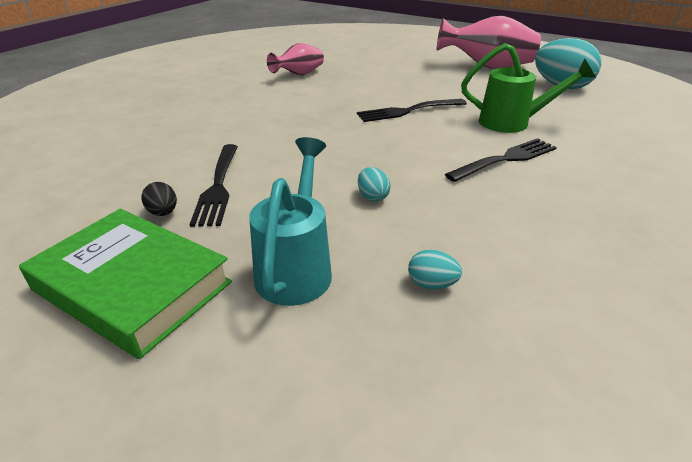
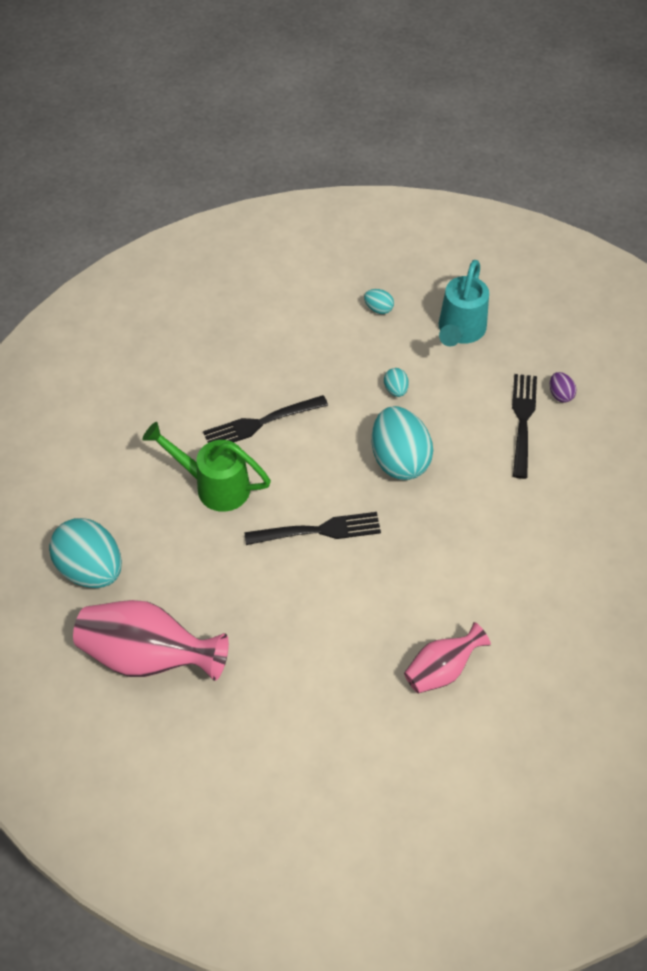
camera: 170 degrees left, 20 degrees up
(132, 286) = (560, 331): green book -> none
(163, 213) = (560, 394): black egg -> purple egg
(352, 149) = (399, 460): none -> turquoise egg

